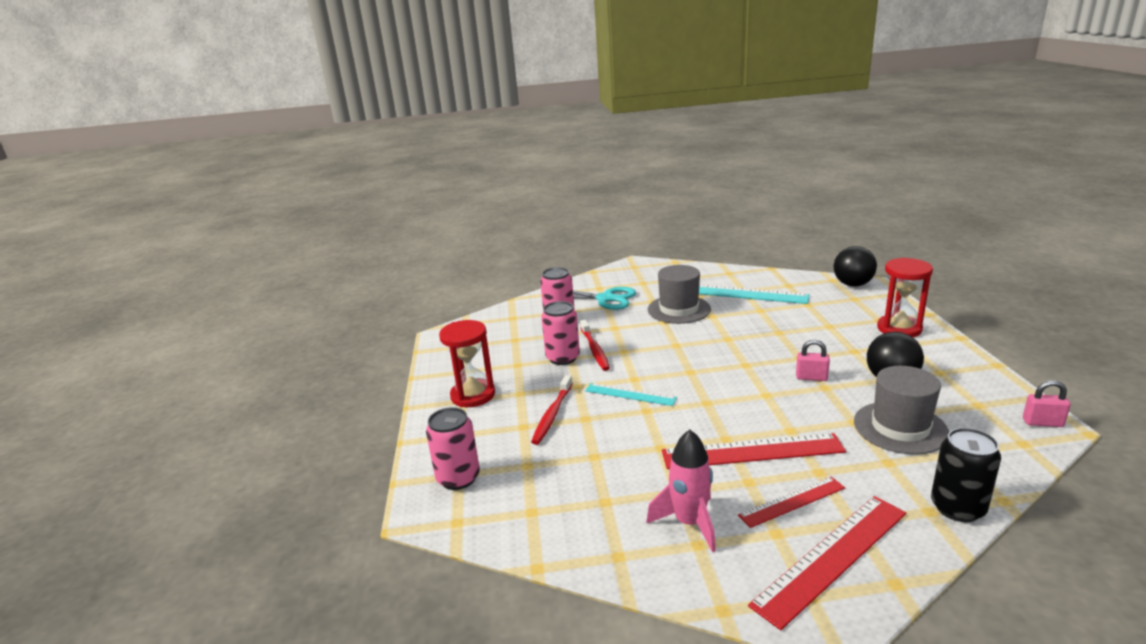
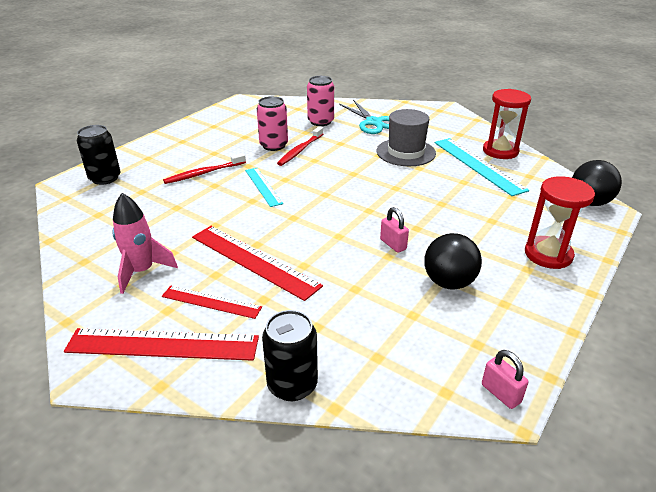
camera: 40 degrees right, 10 degrees up
(458, 478) = (105, 178): pink can -> black can
(473, 395) = (191, 141): red hourglass -> red hourglass (500, 151)
(900, 427) = (377, 314): grey hat -> none

